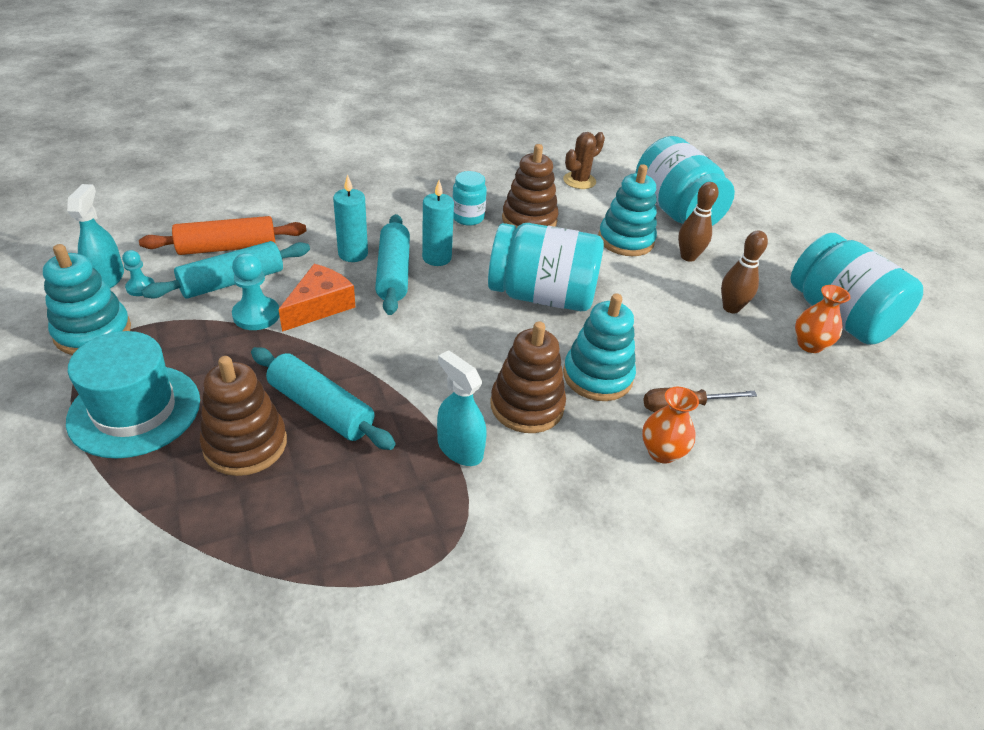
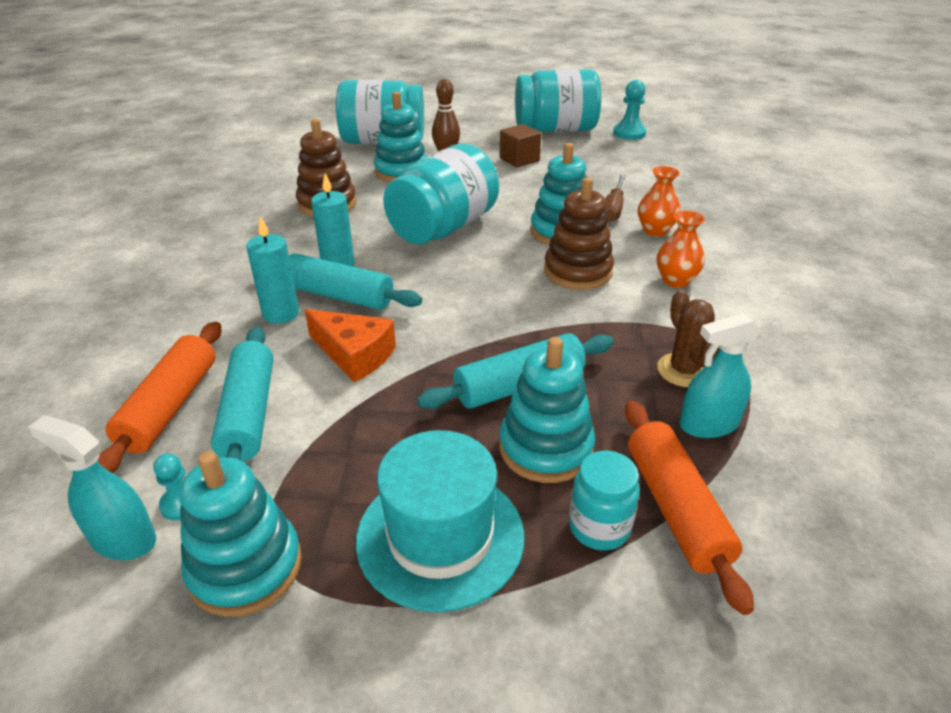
camera: 60 degrees left, 5 degrees down
(195, 544) = (675, 508): none -> orange rolling pin
(245, 444) = (545, 448): brown stacking toy -> turquoise stacking toy
(256, 315) = (332, 404): turquoise pawn -> turquoise pawn (629, 133)
(320, 306) = (354, 355): orange cheese -> orange cheese turned 150 degrees clockwise
(460, 448) = (612, 317): turquoise spray bottle -> turquoise spray bottle (708, 424)
(468, 218) = (289, 232): turquoise jar -> turquoise jar (599, 527)
(579, 181) = (293, 165): brown cactus -> brown cactus (684, 370)
(731, 308) = (519, 159): brown bowling pin -> brown cube
(809, 345) = (577, 148): orange vase -> orange vase (675, 280)

